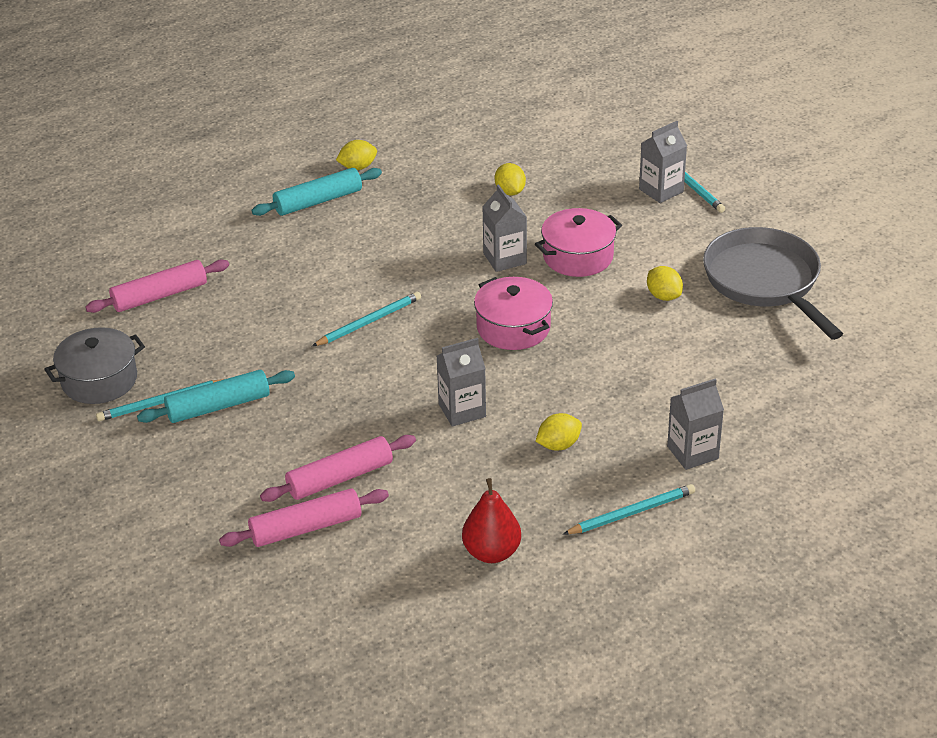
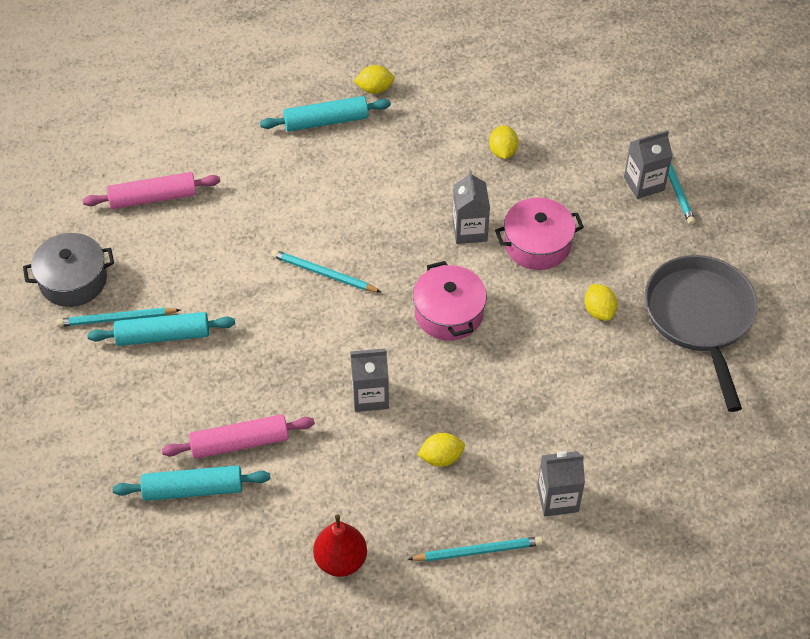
camera: 15 degrees right, 15 degrees up
(306, 527) = (193, 489): pink rolling pin -> turquoise rolling pin
(369, 322) = (323, 273): turquoise pencil -> turquoise pencil turned 135 degrees counterclockwise

